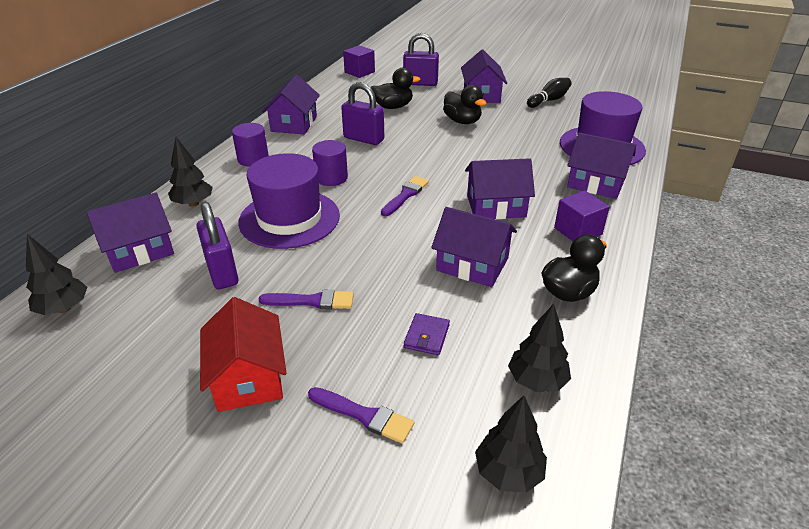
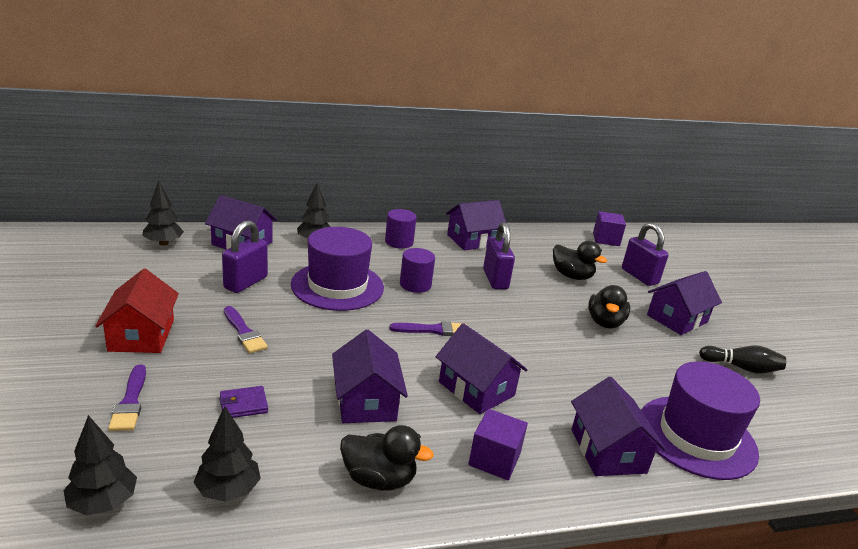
camera: 50 degrees right, 10 degrees down
(248, 377) = (142, 335): red house -> red house turned 45 degrees counterclockwise

